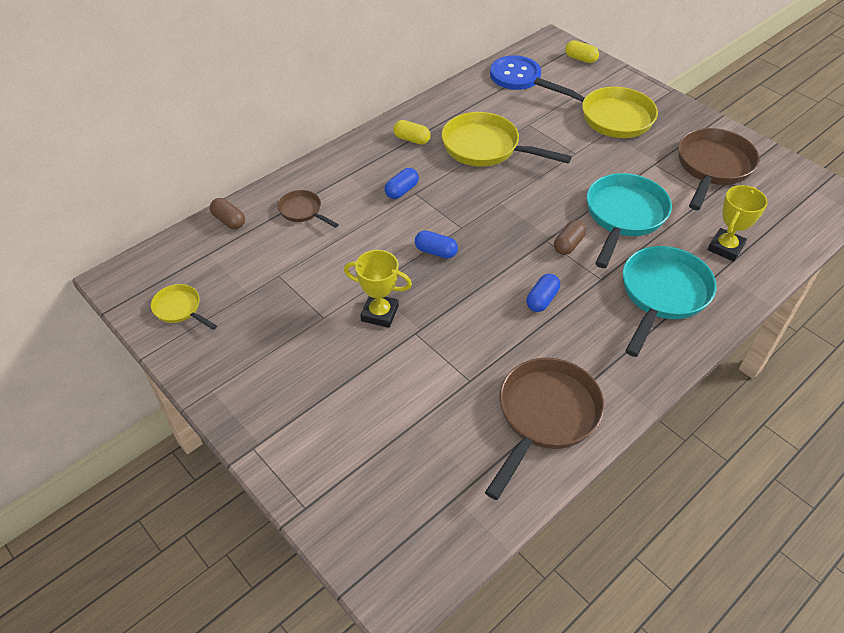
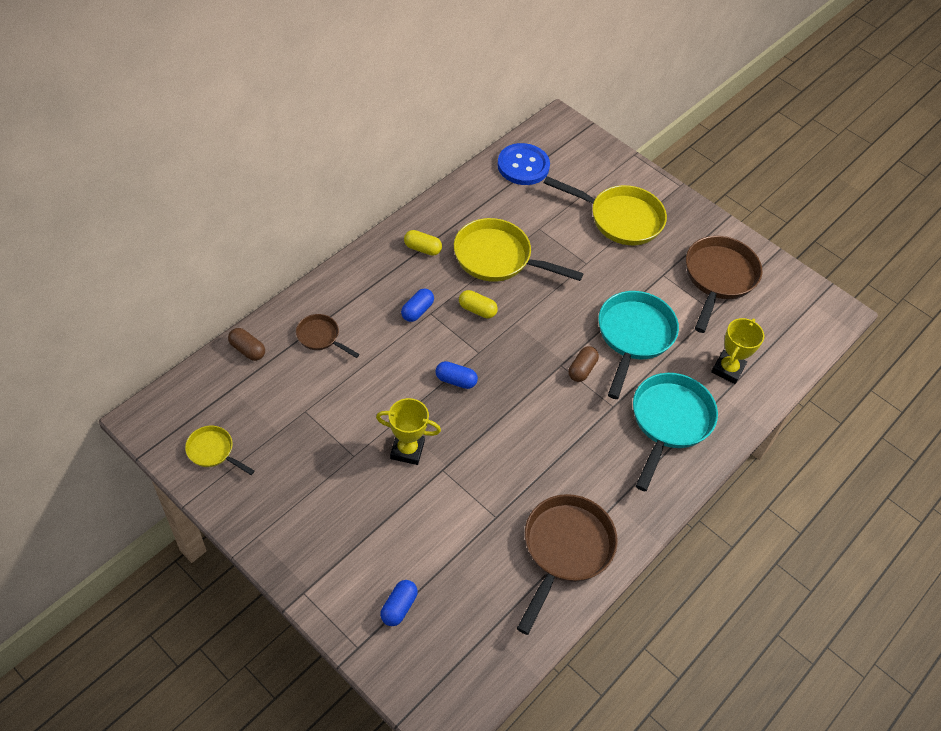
camera: 10 degrees left, 5 degrees up
(542, 300) = (558, 430): blue capsule -> blue capsule (399, 607)
(580, 59) = (589, 145): yellow capsule -> yellow capsule (477, 310)

